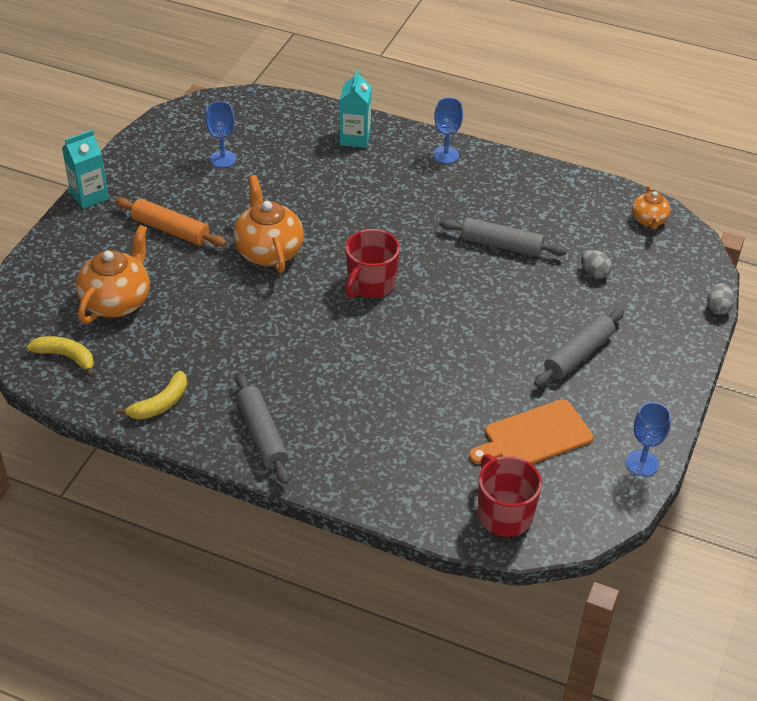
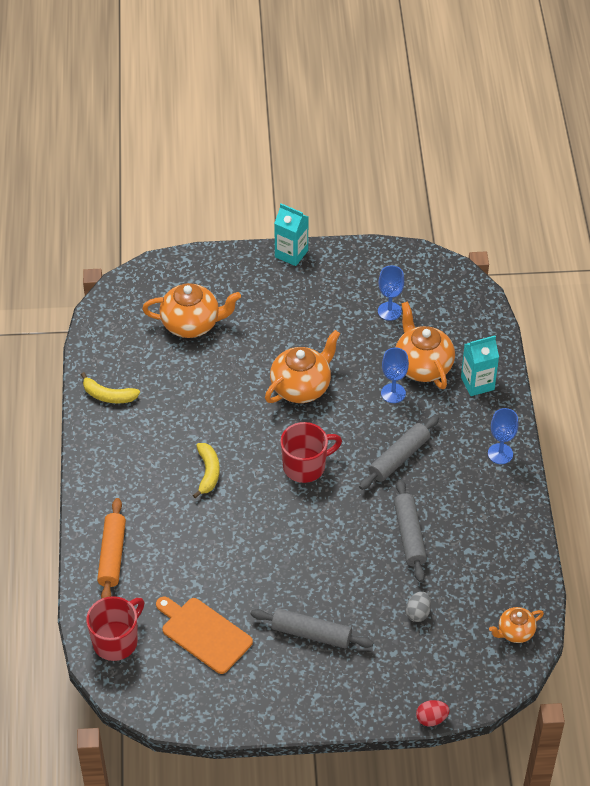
camera: 65 degrees right, 5 degrees up
(66, 357) = (121, 323): yellow banana -> yellow banana (208, 472)
(171, 230) = (286, 318): orange rolling pin -> orange rolling pin (112, 555)
(261, 435) = (112, 466): grey rolling pin -> grey rolling pin (399, 458)
(307, 163) = (422, 366): none -> orange teapot
(370, 284) = (305, 466): red mug -> red mug turned 150 degrees clockwise
(642, 463) = (216, 715): blue goblet -> blue goblet (393, 393)
(718, 308) = (431, 719): grey egg -> red egg

